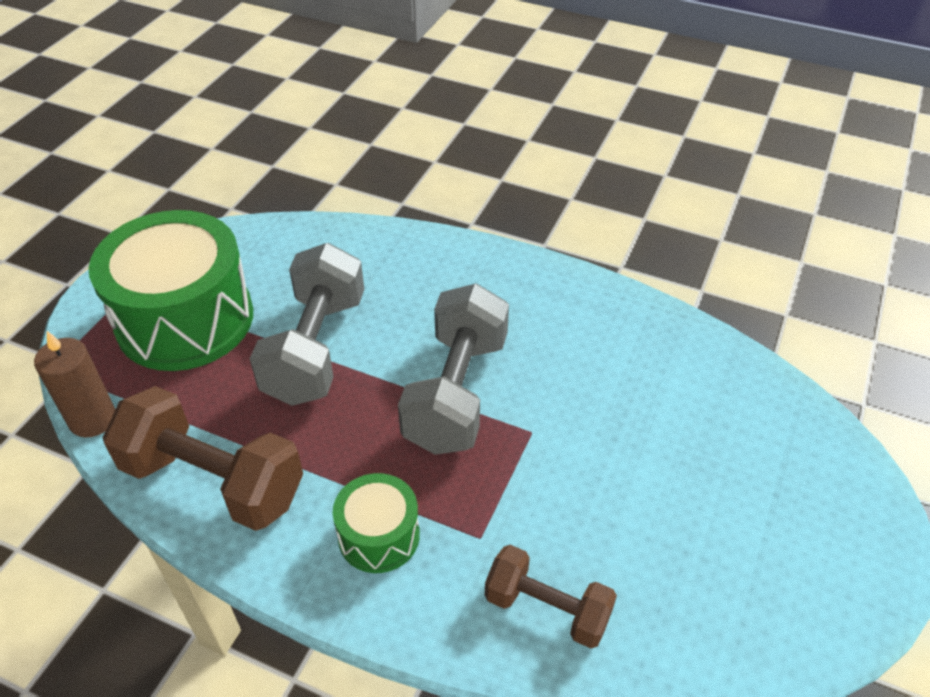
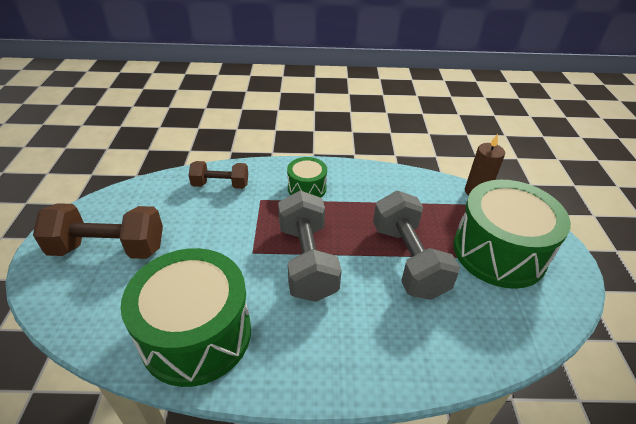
camera: 155 degrees right, 5 degrees down
(213, 481) = (395, 186): brown dumbbell -> brown dumbbell (109, 248)
(634, 346) = (196, 334): none -> green drum

